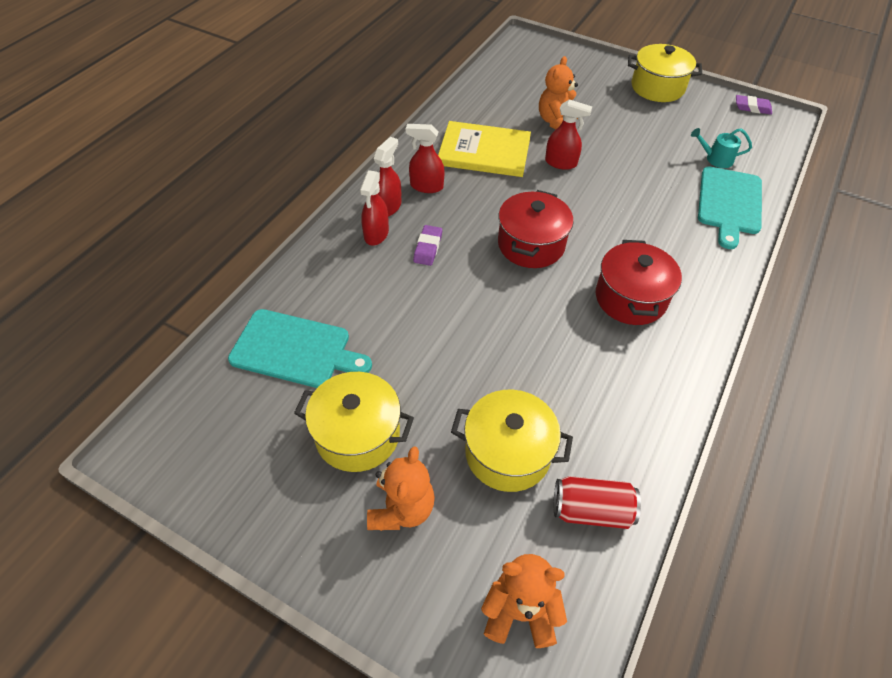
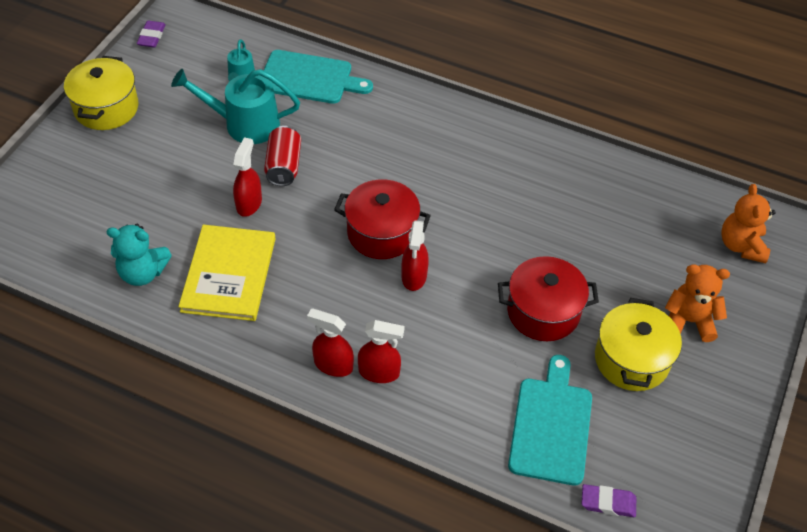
camera: 95 degrees left, 0 degrees up
(426, 186) = (294, 329): red spray bottle -> red spray bottle (414, 276)
(428, 248) = (395, 321): purple eraser -> purple eraser (608, 502)
(487, 110) = (143, 273): none -> turquoise teddy bear
(507, 453) = (622, 252): yellow pot -> none
(556, 122) = (171, 204): orange teddy bear -> none
(591, 510) = (655, 202): red can -> red can (283, 166)
(630, 298) = (443, 162): red pot -> red pot (543, 312)
(656, 161) = (244, 124): none -> turquoise watering can

